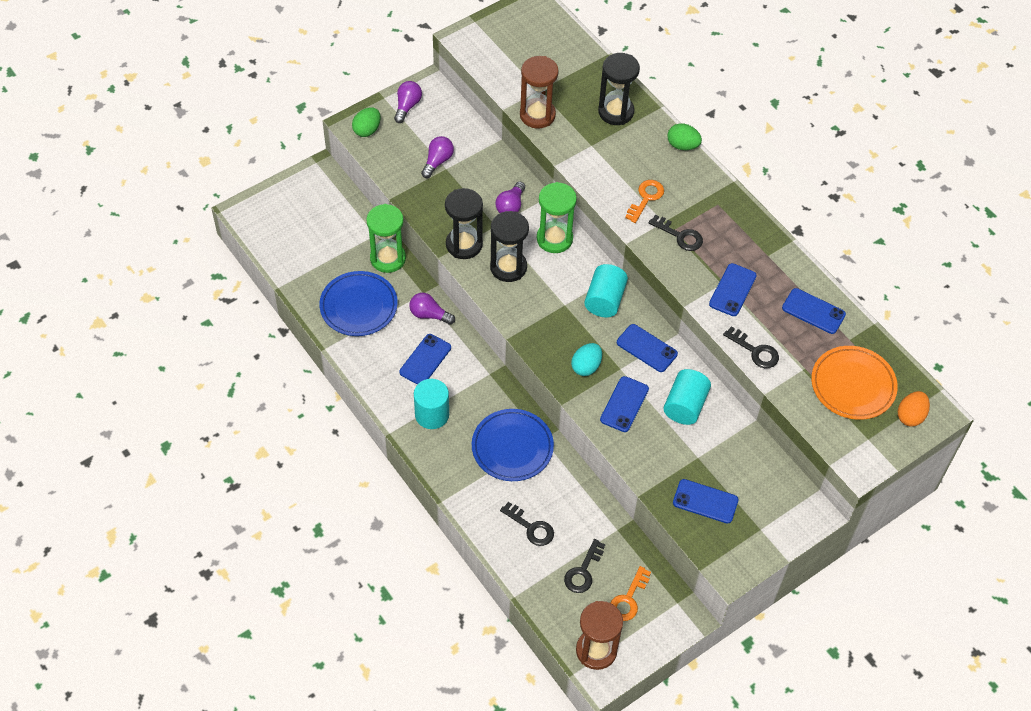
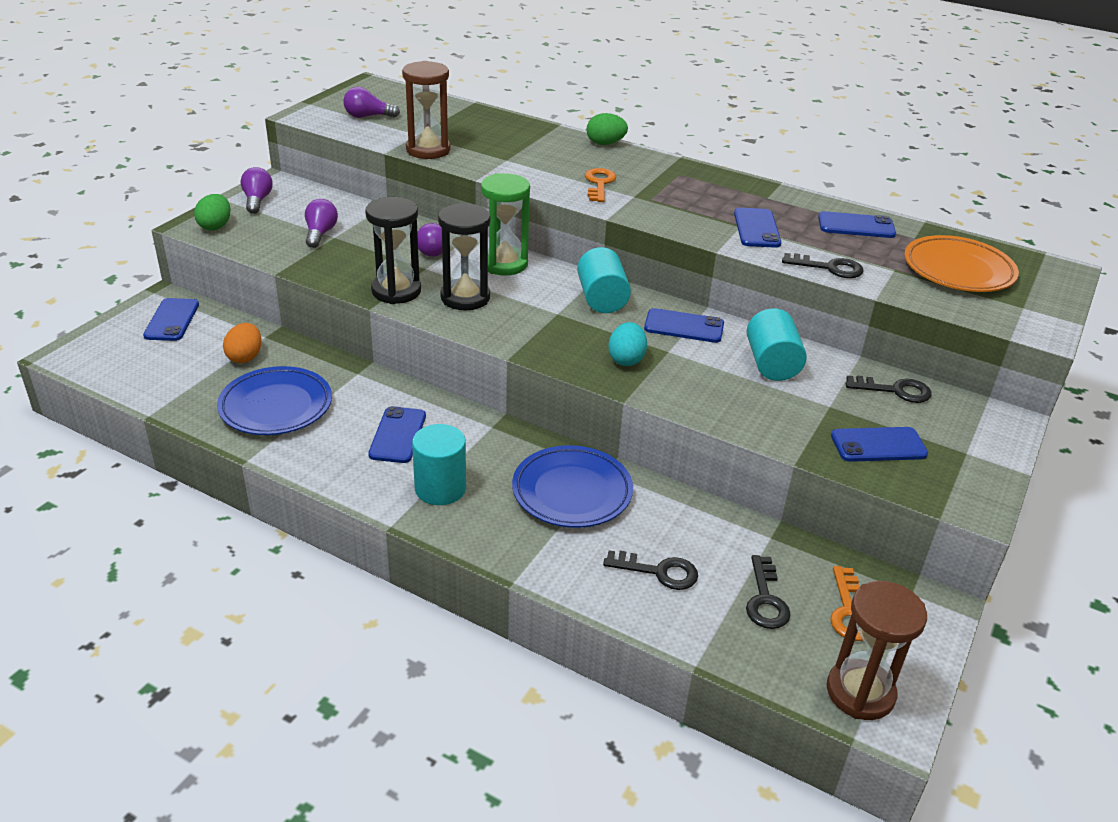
camera: 25 degrees left, 20 degrees down
(388, 258) = (293, 353): green hourglass -> none
(429, 315) = (377, 391): purple light bulb -> purple light bulb (368, 116)
(616, 112) = (514, 134): black hourglass -> none
(624, 404) = (700, 381): blue phone -> blue phone (172, 320)
(680, 236) = (661, 202): black key -> black key (895, 390)
(910, 416) = (1042, 279): orange egg -> orange egg (245, 357)

